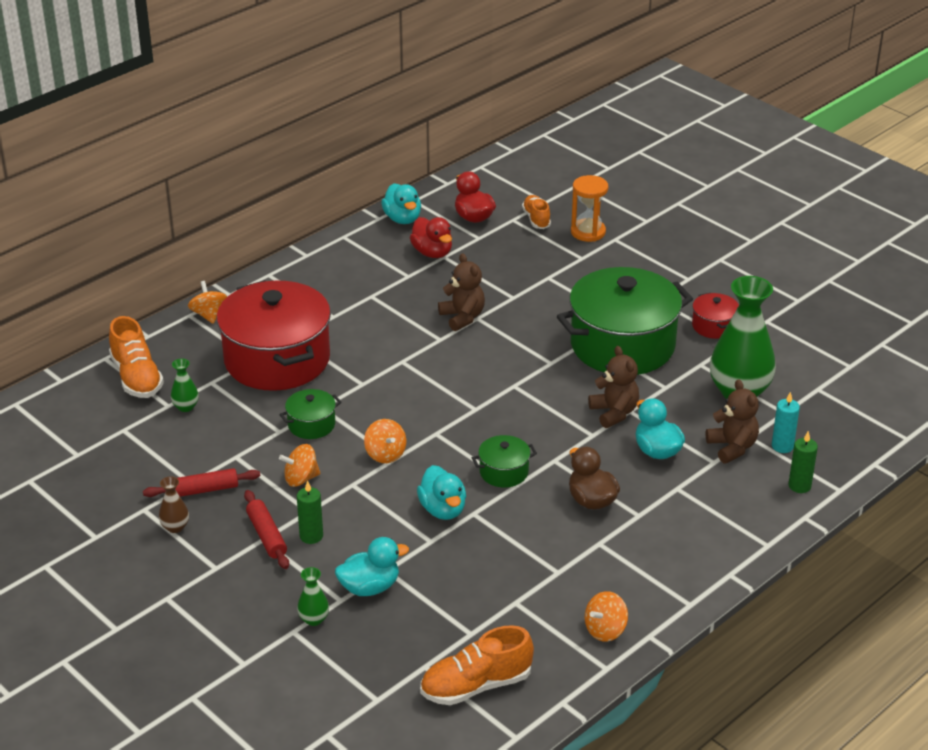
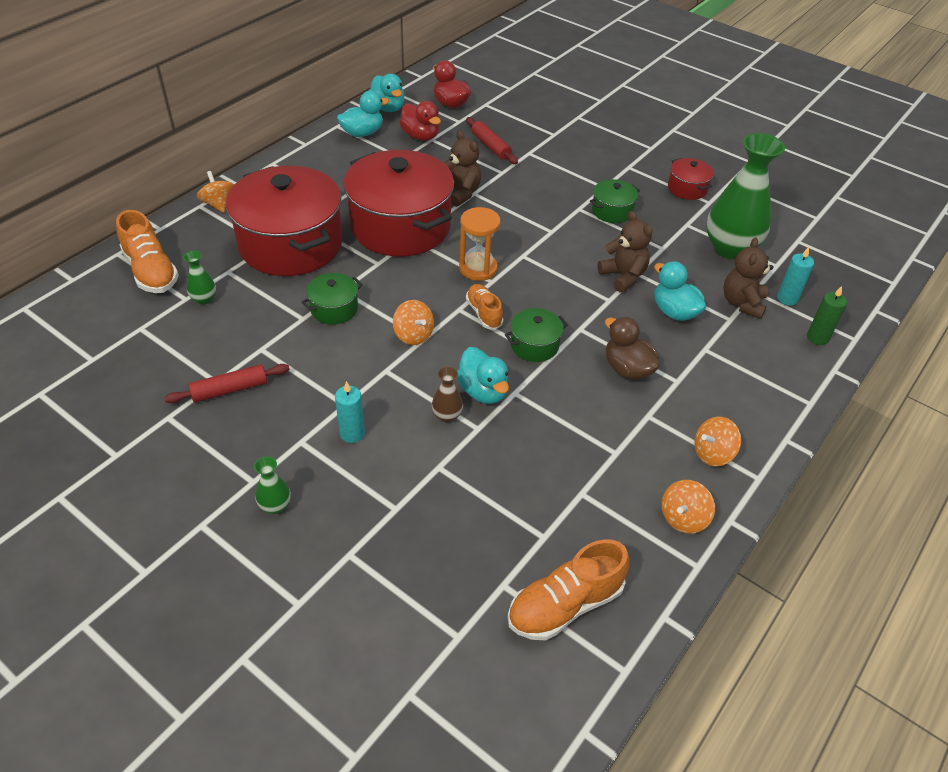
camera: 10 degrees left, 10 degrees up
(175, 527) = (204, 435): brown vase -> brown vase (447, 415)
(267, 535) = (304, 437): red rolling pin -> red rolling pin (491, 146)
(301, 479) = (332, 368): orange spinning top -> orange spinning top (712, 453)
(311, 536) = (352, 433): green candle -> turquoise candle
(314, 619) = (370, 536): green vase -> green vase (275, 506)
(370, 587) = (424, 490): turquoise duck -> turquoise duck (362, 133)
(392, 348) = (400, 226): none -> red pot
(536, 219) = (506, 103): orange shoe -> orange shoe (484, 313)
(588, 232) = (553, 112): orange hourglass -> orange hourglass (478, 268)
(622, 345) = (612, 211): green pot -> green pot, size x0.43
(732, 447) = (742, 303): brown teddy bear -> brown teddy bear turned 135 degrees counterclockwise

